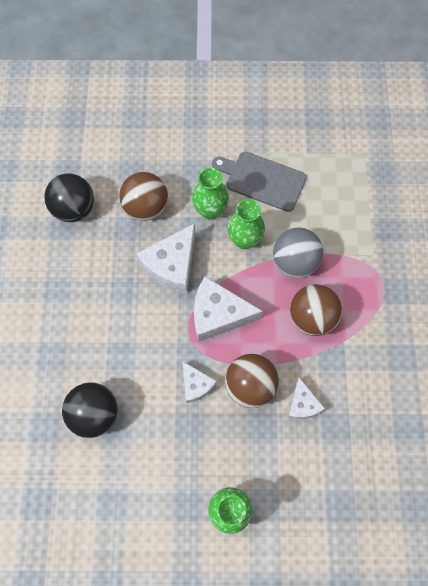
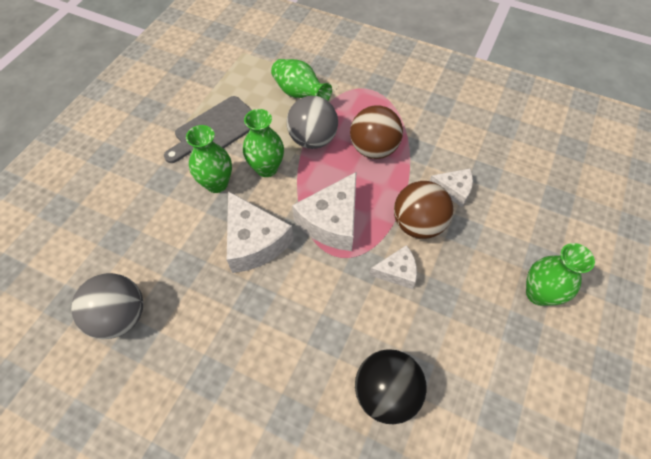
camera: 65 degrees left, 10 degrees down
(74, 209) = (120, 316): black ball -> grey ball
(146, 207) = (172, 240): brown ball -> none
(341, 226) = (300, 93): none -> green vase

